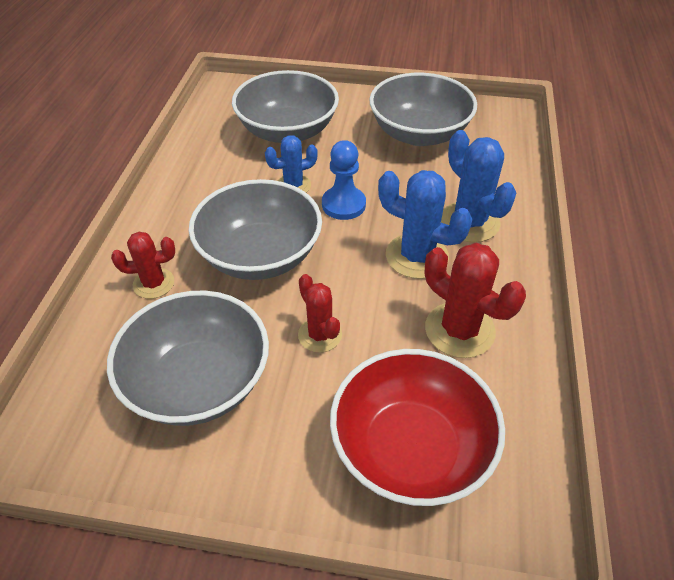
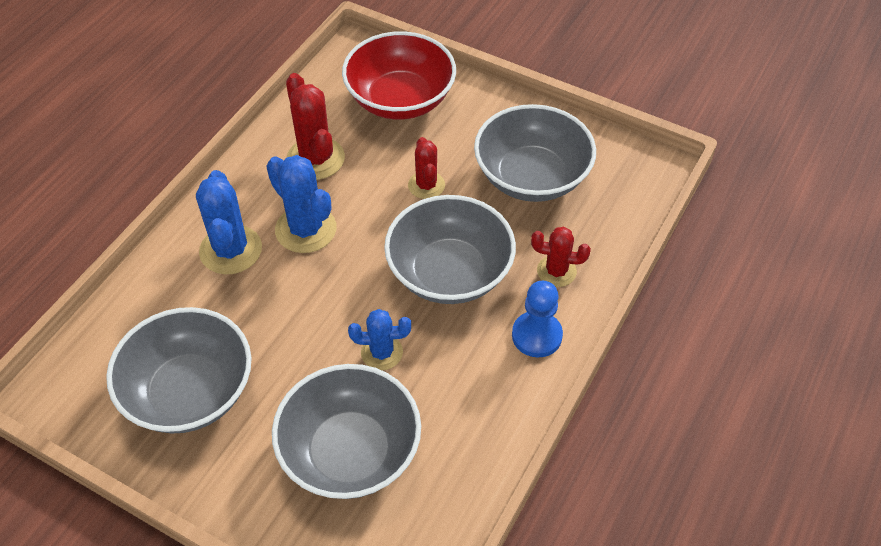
camera: 160 degrees left, 5 degrees up
(343, 205) = (341, 309): blue pawn -> blue pawn (536, 335)

